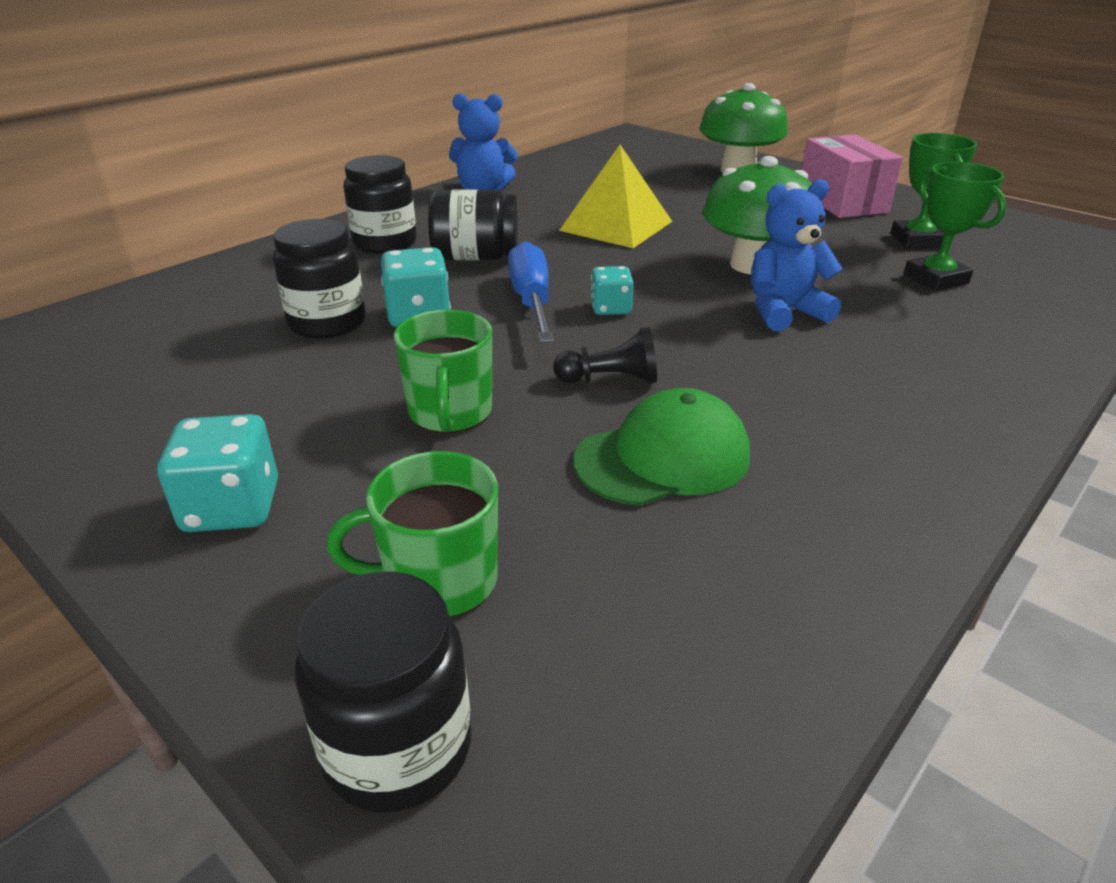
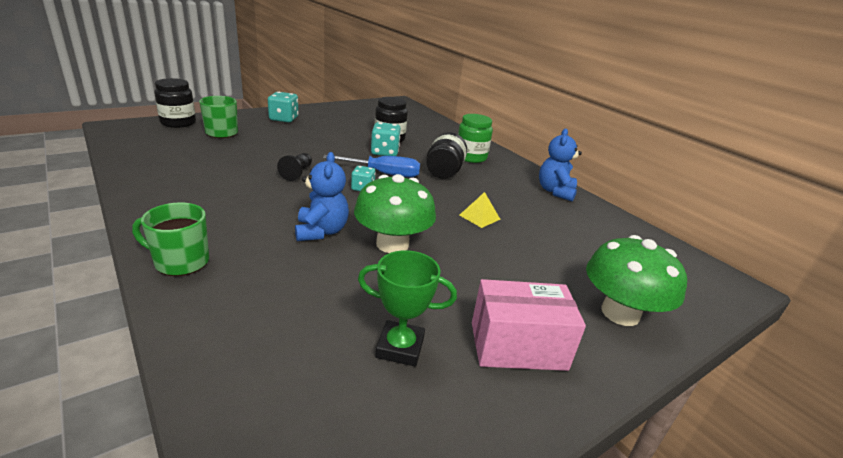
camera: 100 degrees right, 5 degrees down
(385, 243) = (471, 157): black jar -> green jar
(450, 413) = (303, 146): green mug -> green mug (180, 262)
(616, 226) = (479, 217): yellow pyramid -> yellow pyramid, size x0.52
(663, 458) = (235, 168): green cap -> none
(935, 279) = (320, 315): green trophy -> none

